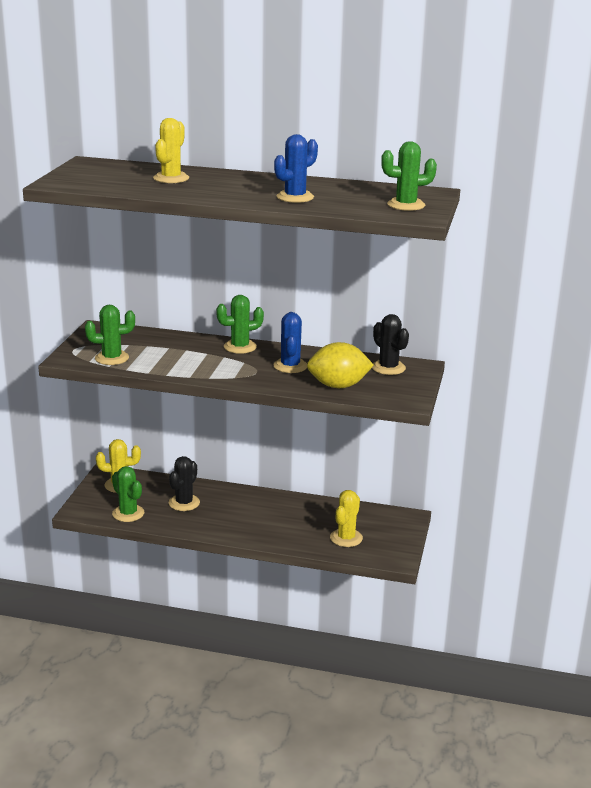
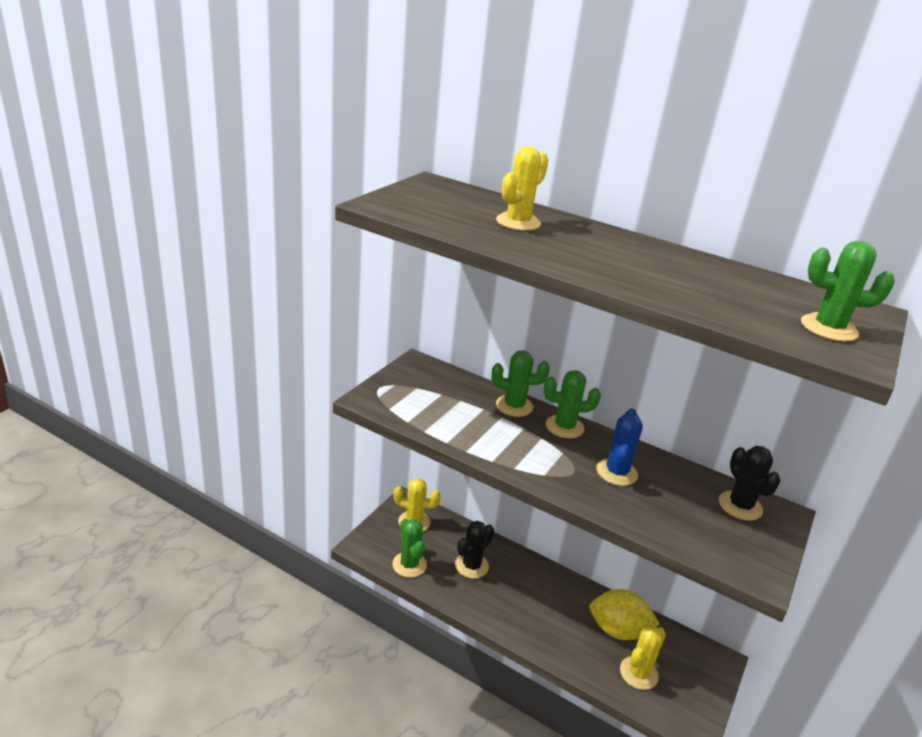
camera: 15 degrees right, 5 degrees up
(112, 358) = (415, 410): green cactus -> green cactus (514, 406)
(295, 197) = (669, 283): blue cactus -> none
(338, 386) = (670, 522): yellow lemon -> yellow lemon (618, 630)

